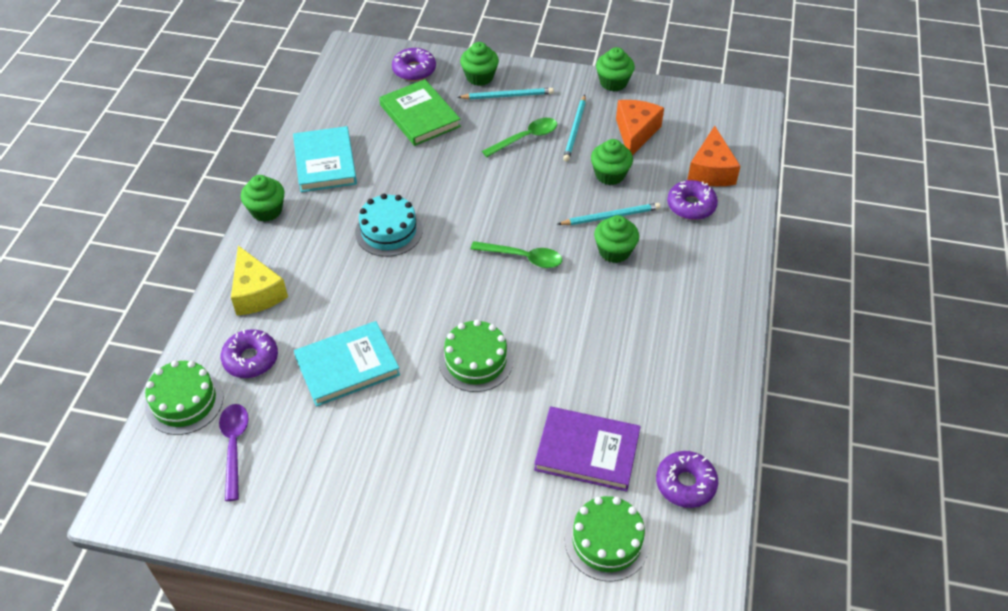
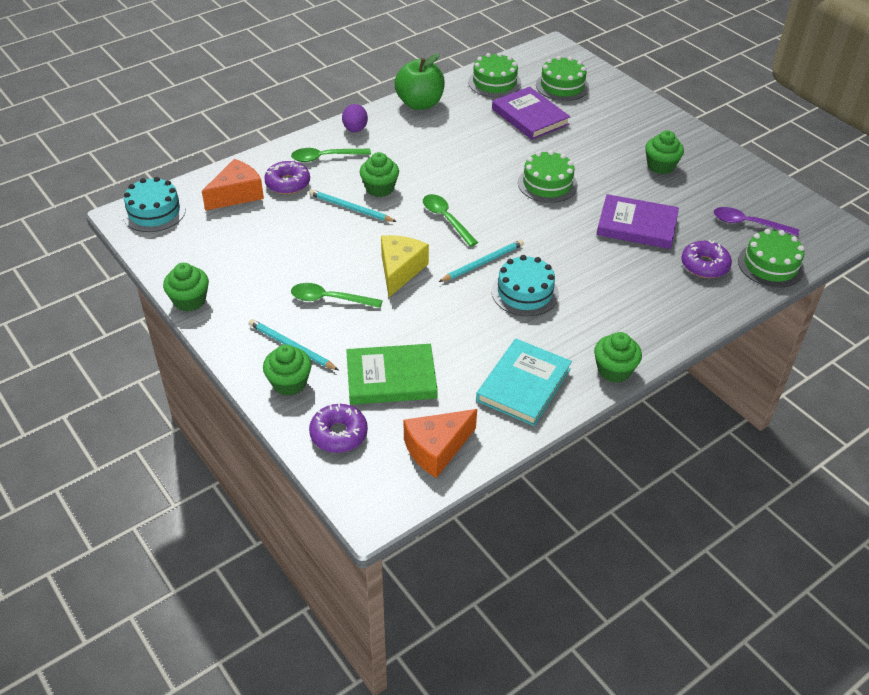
camera: 140 degrees left, 5 degrees down
(234, 446) = (747, 224): purple spoon -> purple spoon turned 75 degrees clockwise
(256, 293) = (670, 307): yellow cheese -> yellow cheese (400, 270)
(347, 366) = (637, 225): turquoise book -> purple book
(420, 116) = (391, 377): green book -> green book turned 75 degrees clockwise
(575, 130) = (282, 281): turquoise pencil -> turquoise pencil (483, 263)
(610, 175) = (309, 234): green cupcake -> green cupcake (660, 166)
(635, 133) = (242, 250): orange cheese -> orange cheese (436, 449)
(685, 484) = (494, 82): purple donut -> green cake
(702, 251) = (325, 157): none -> green spoon
(716, 383) = (419, 104): none -> green apple
(724, 302) = (355, 129): none -> purple egg
(741, 120) = (154, 212): none -> turquoise cake

